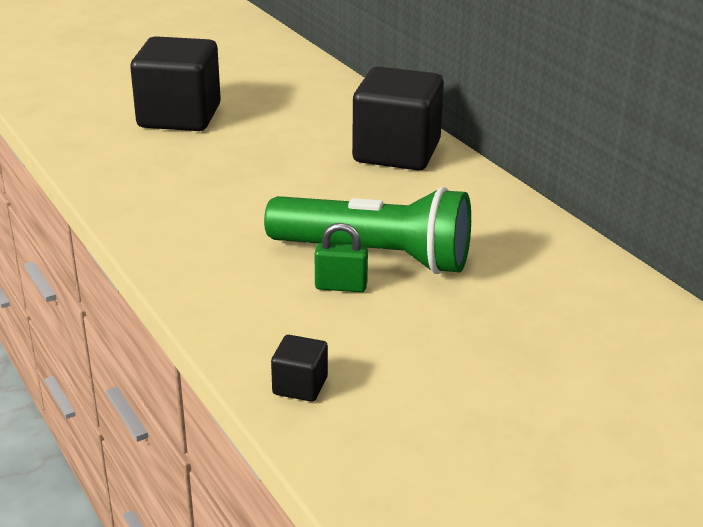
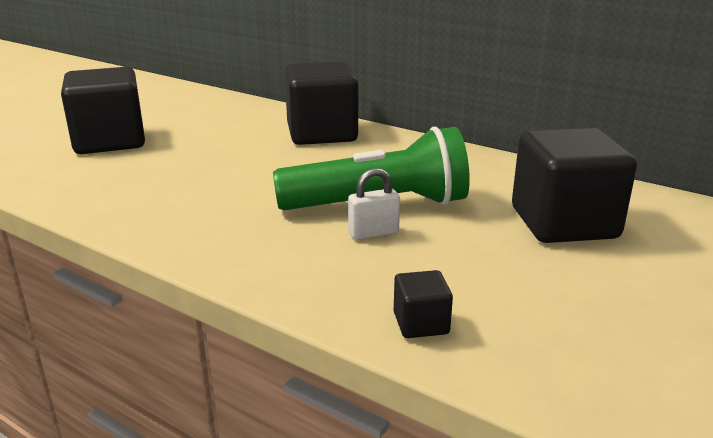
camera: 25 degrees left, 5 degrees down
(341, 286) = (373, 233): green padlock -> white padlock
(545, 327) = (563, 223): none -> black cube

